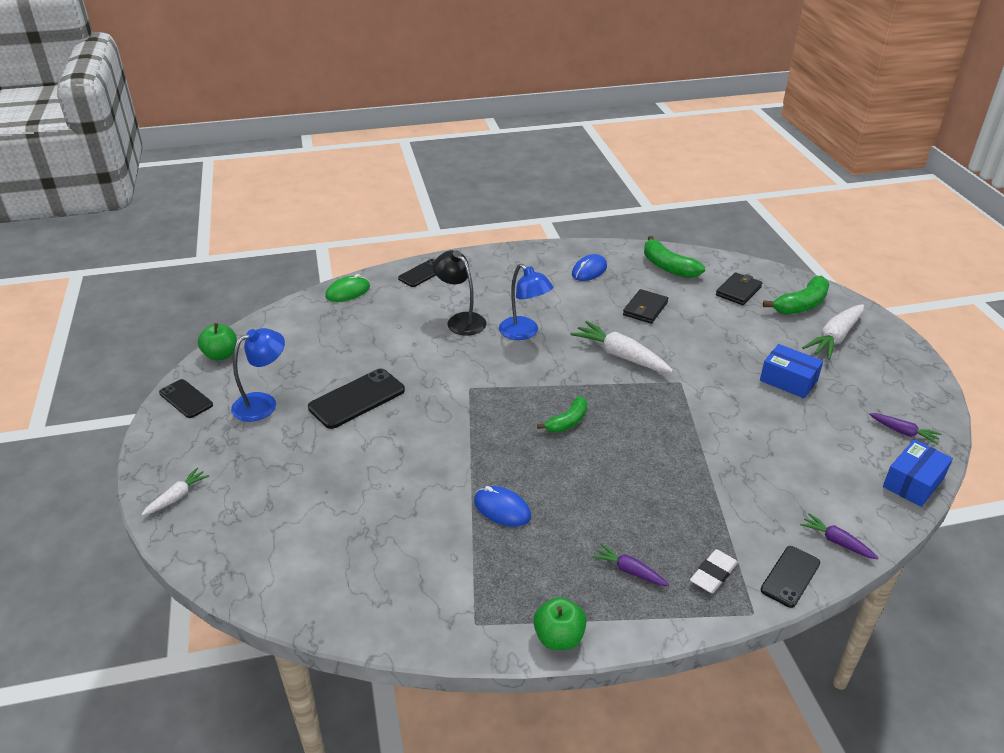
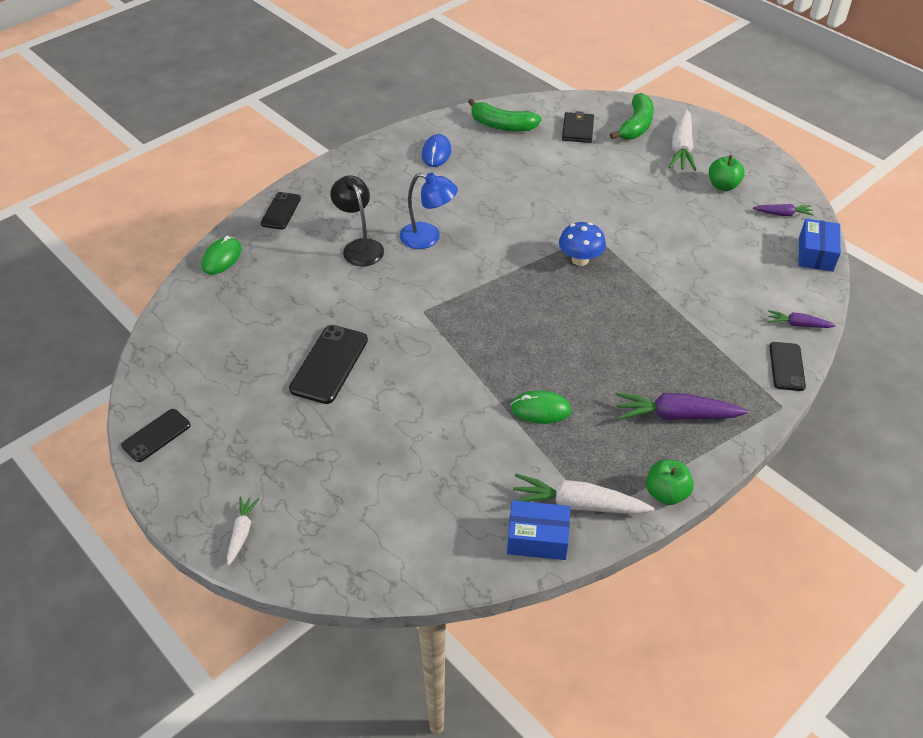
camera: 30 degrees left, 10 degrees up
(186, 399) = (156, 435): black phone -> black phone turned 60 degrees counterclockwise
(221, 355) = (149, 375): green apple -> green apple (723, 185)
(263, 403) = (241, 406): blue lamp -> none
(461, 320) = (360, 247): black lamp -> black lamp turned 45 degrees clockwise
(502, 509) = (540, 409): blue mouse -> green mouse
(567, 422) = (532, 308): green banana -> none
(621, 356) = (528, 229): white carrot -> white carrot (577, 504)
(629, 571) = (675, 415): purple carrot -> purple carrot, size x1.82
(645, 309) = (514, 175): black wallet -> none
(649, 398) = (580, 259): none -> blue mushroom
(713, 574) = (735, 389): white eraser -> none
(788, 380) = (674, 201): blue box -> blue box (537, 538)

